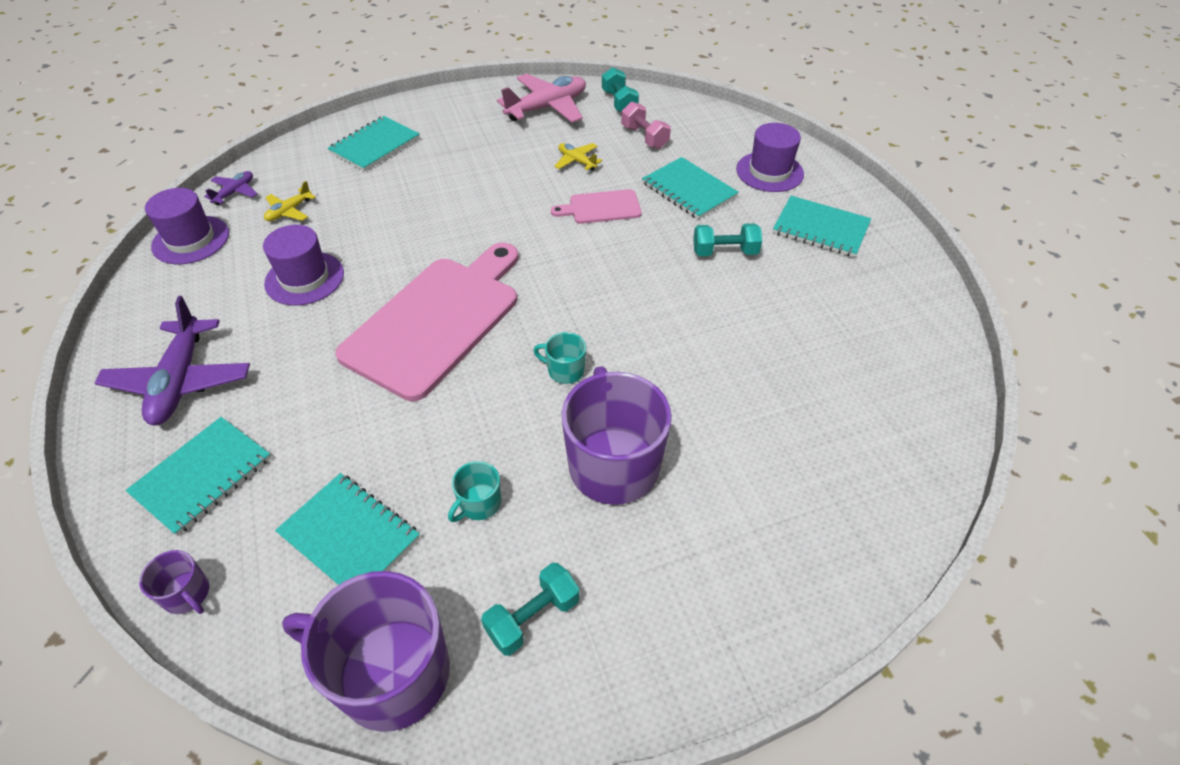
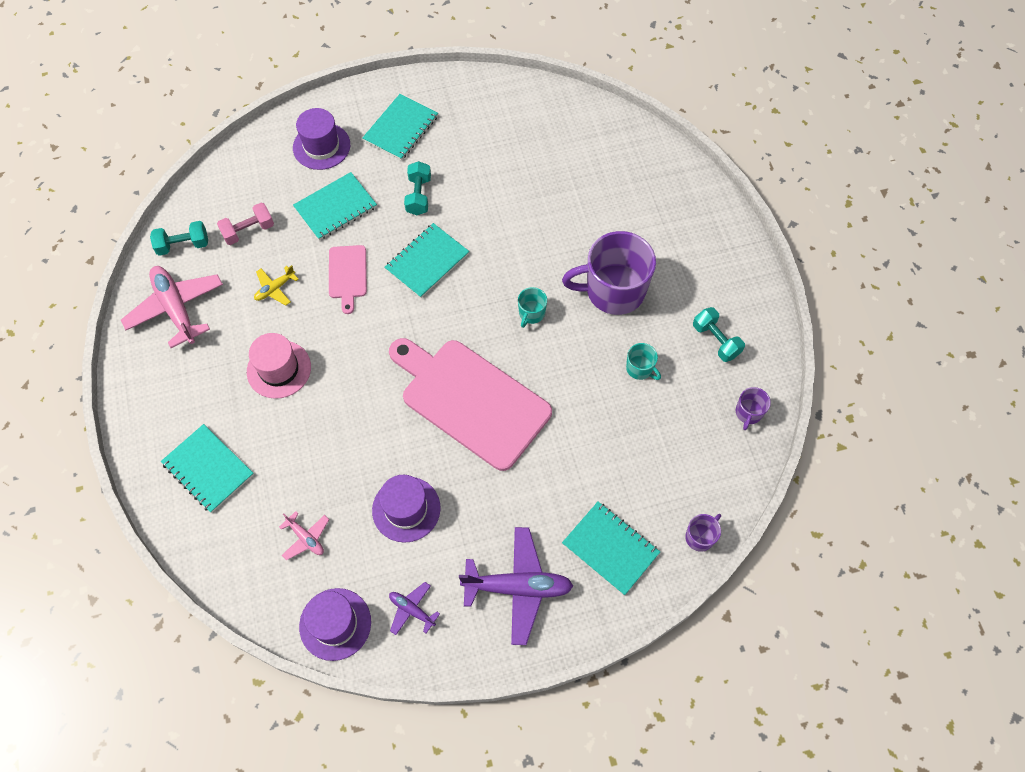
camera: 85 degrees left, 15 degrees up
(235, 192) = (264, 597): purple plane -> purple plane (412, 610)
(289, 211) = (306, 538): yellow plane -> pink plane
(349, 536) = (661, 444): turquoise notebook -> turquoise notebook (427, 262)
(391, 673) = (748, 413): purple mug -> purple mug, size x0.44
(481, 174) = (279, 369): none -> pink hat

